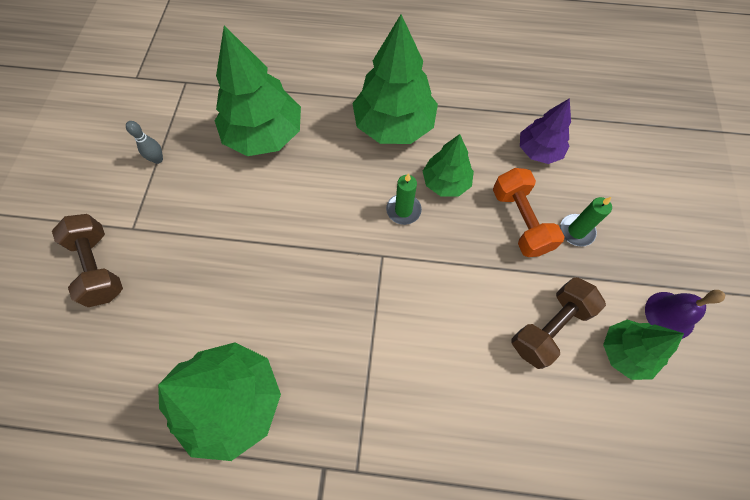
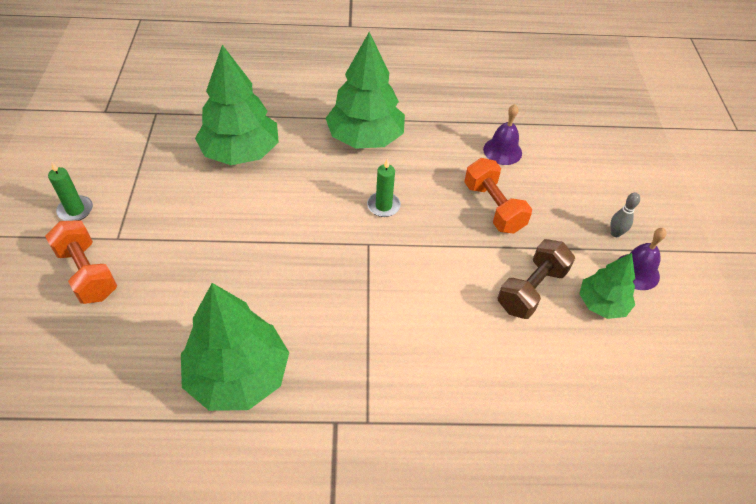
camera: 10 degrees left, 15 degrees down
(99, 267) = (87, 273): brown dumbbell -> orange dumbbell
(158, 159) = (136, 179): grey bowling pin -> grey bowling pin (615, 233)
(446, 182) = (420, 181): green tree -> none
(539, 150) = (502, 151): purple tree -> purple bell
(576, 231) = (545, 212): green candle -> green candle (75, 210)

